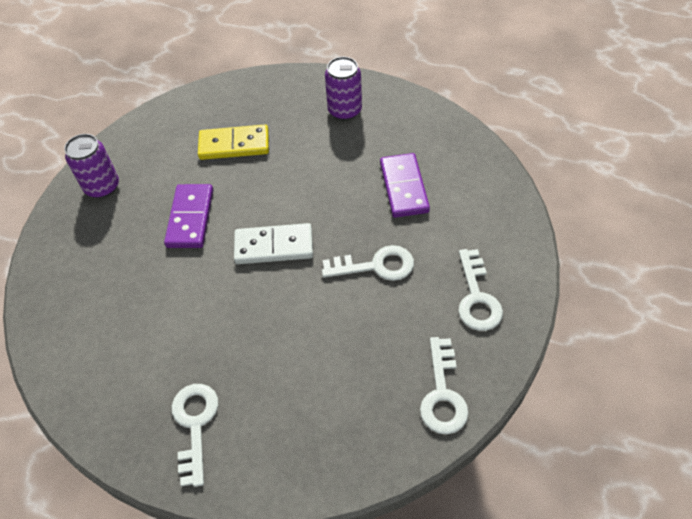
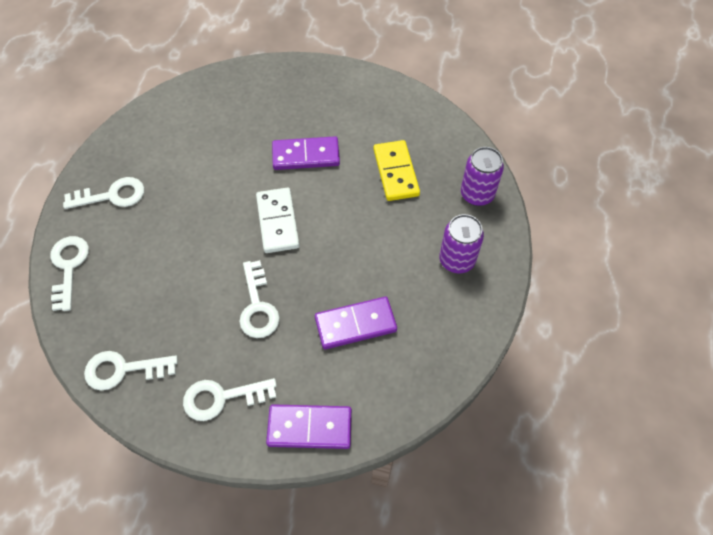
camera: 80 degrees right, 5 degrees up
(102, 187) = (335, 89): purple can -> purple can (477, 194)
(297, 470) = (69, 267): none -> white key
(506, 227) = (309, 427): none -> purple domino

